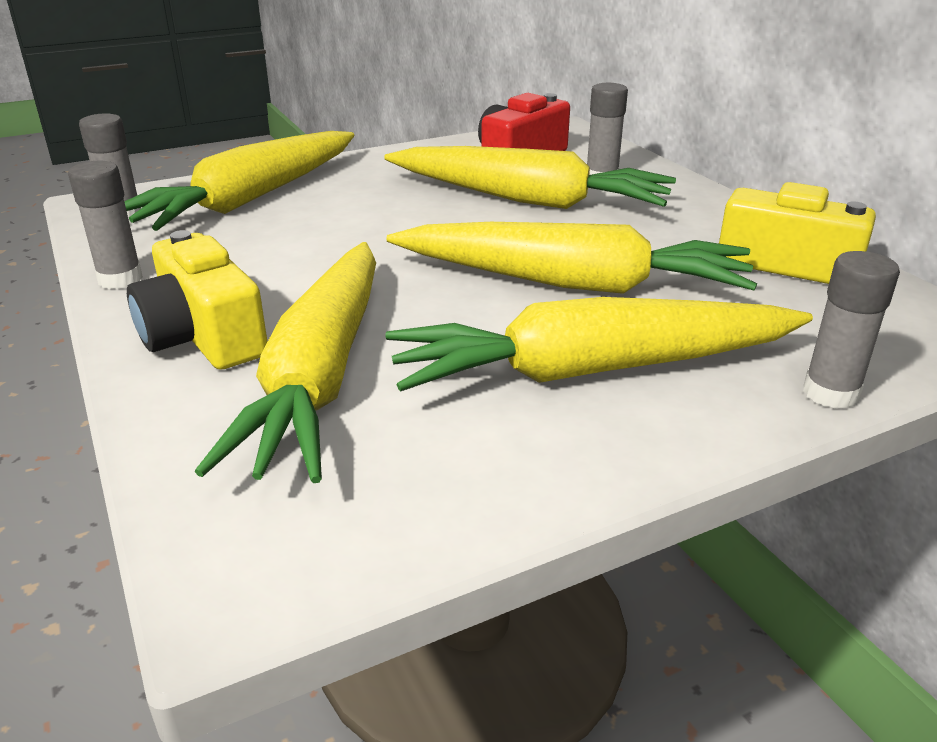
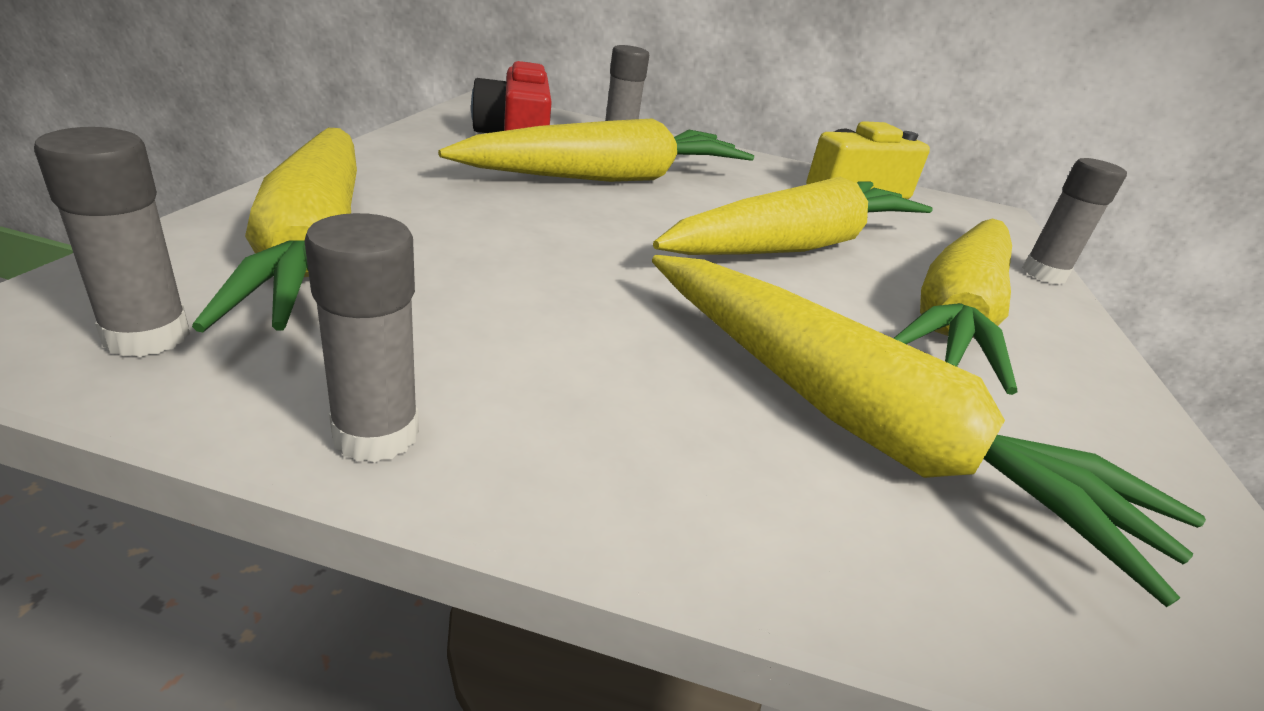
camera: 55 degrees left, 0 degrees up
(203, 336) = (671, 451): yellow camera -> none

